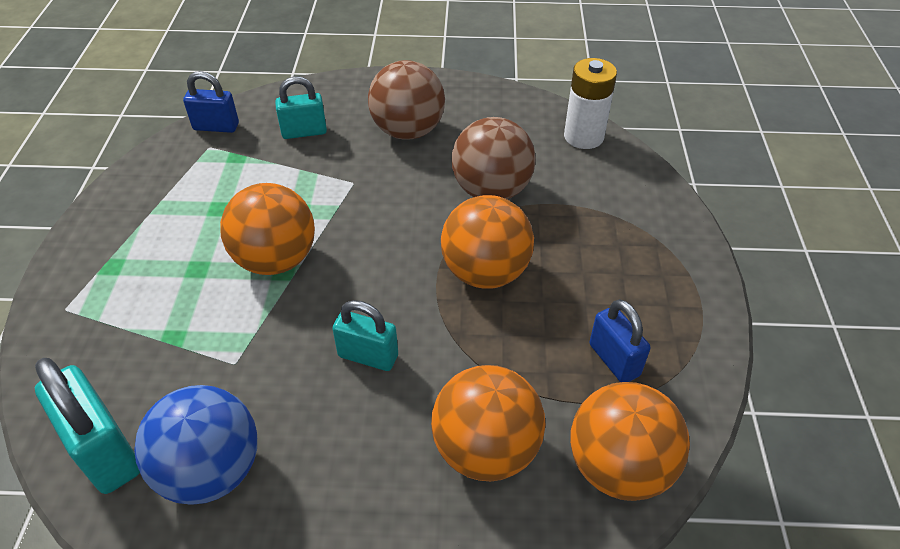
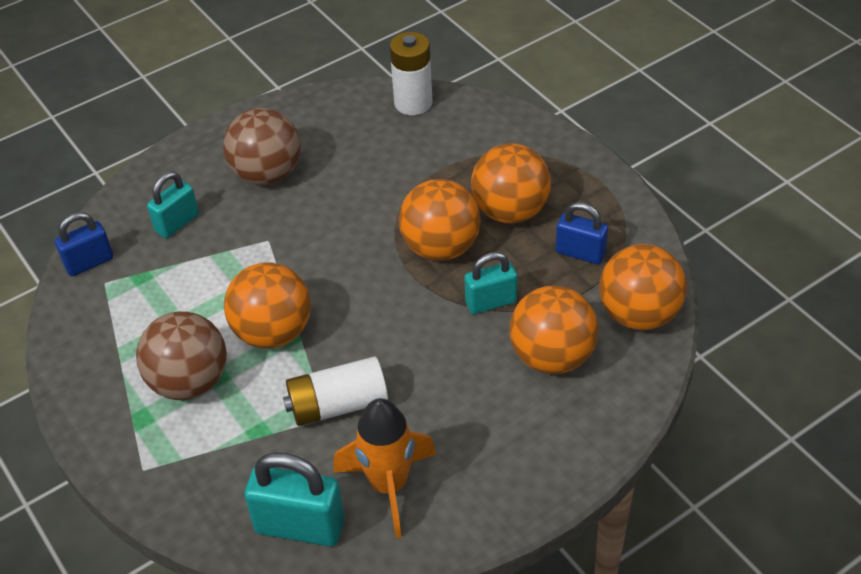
camera: 35 degrees left, 0 degrees up
(211, 470) = (389, 485): blue ball -> orange rocket
(254, 359) = (338, 405): none -> white battery
(368, 356) = (417, 352): turquoise padlock -> turquoise padlock (490, 302)
(491, 190) = (384, 185): brown ball -> brown ball (189, 382)
(581, 277) = (510, 211): none -> orange ball

